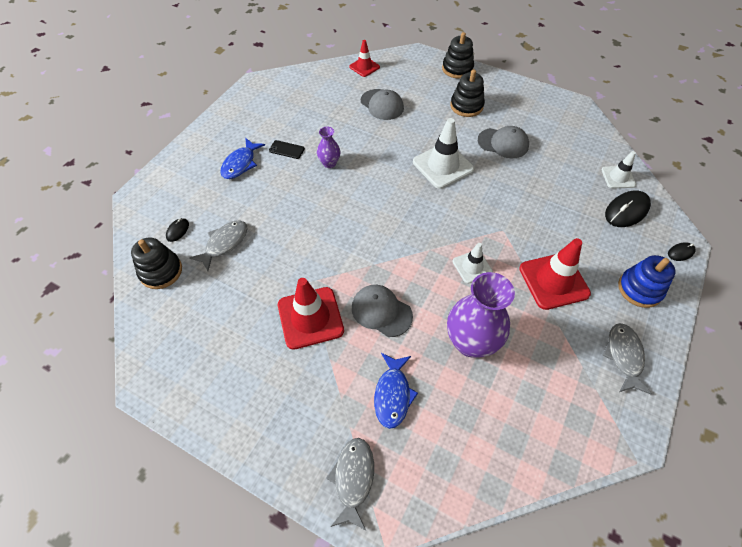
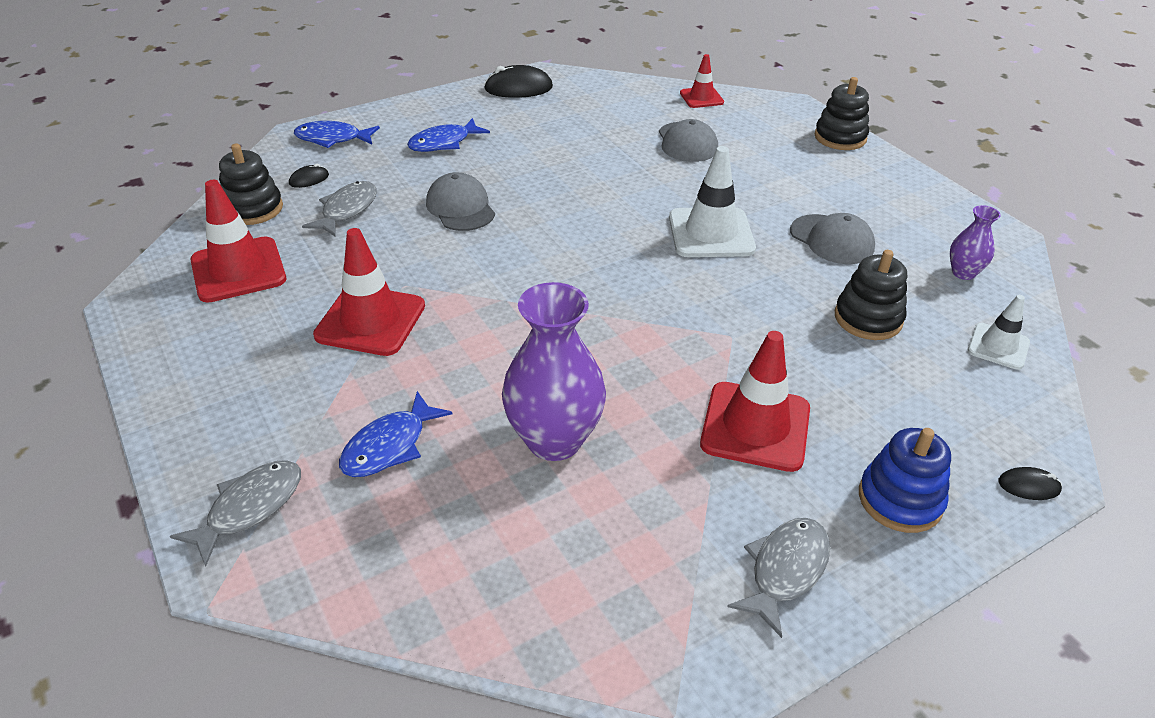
camera: 30 degrees right, 15 degrees down
(164, 191) = (332, 139): none -> blue fish
(195, 323) = (238, 270): none -> red traffic cone
(224, 243) = (347, 210): grey fish -> grey fish turned 45 degrees counterclockwise
(286, 149) = (513, 147): black phone -> none
(329, 163) = (554, 178): purple vase -> purple vase (963, 273)
(381, 311) = (465, 353): grey cap -> grey cap (460, 207)
(466, 106) = (814, 181): black stacking toy -> black stacking toy (868, 318)
(472, 267) = (642, 358): white traffic cone -> none
(626, 211) = (972, 393): black mouse -> black mouse (518, 88)

